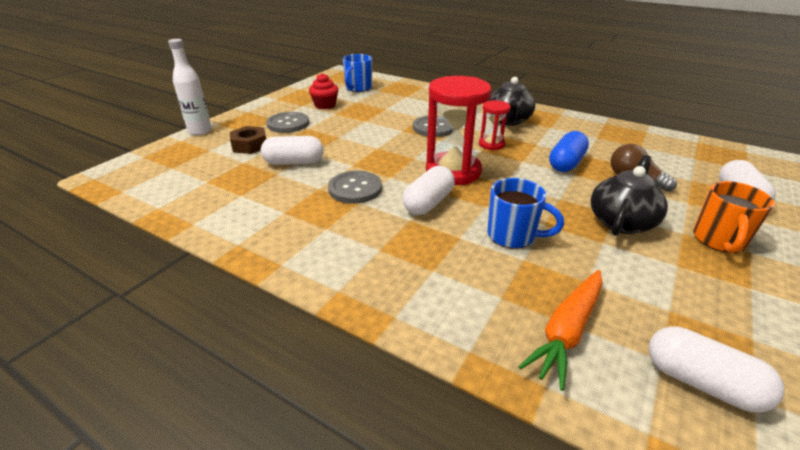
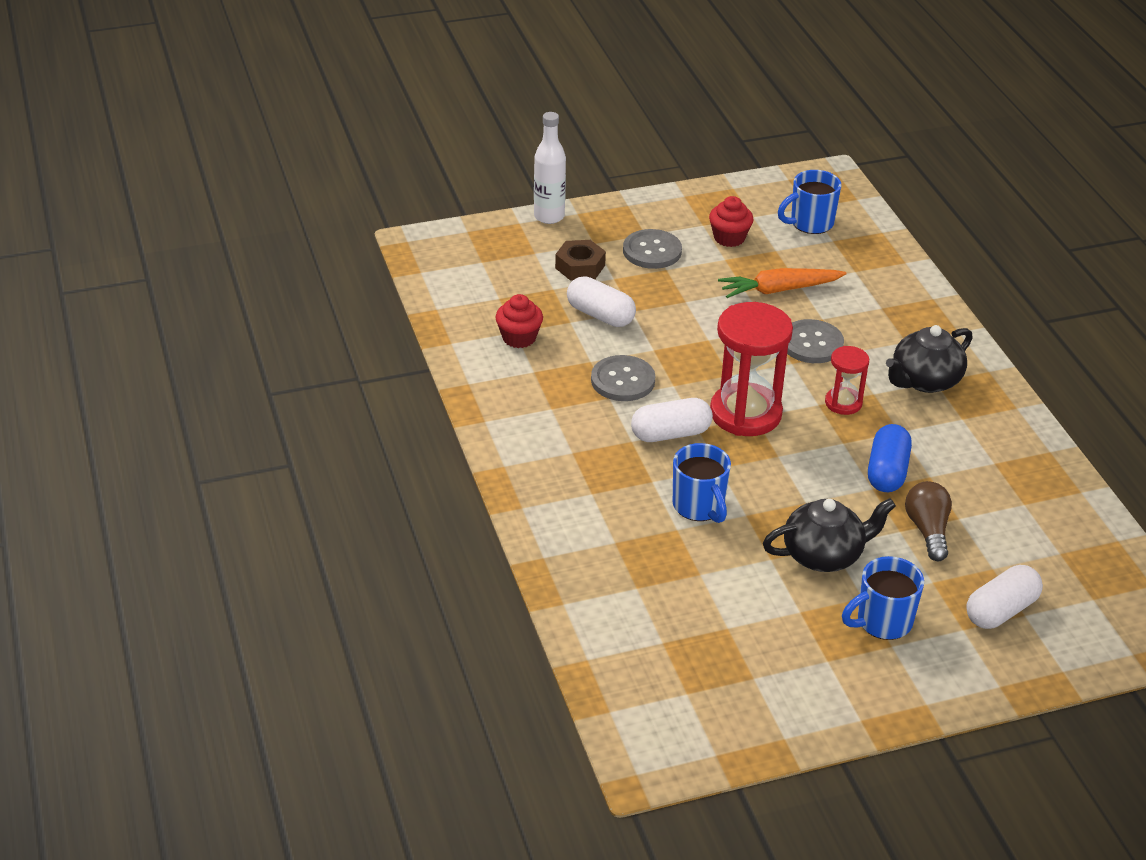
camera: 40 degrees right, 5 degrees up
(248, 197) = (519, 338): none -> red cupcake
(566, 163) = (887, 472): blue capsule -> blue capsule turned 60 degrees counterclockwise
(567, 331) = (626, 589): orange carrot -> orange carrot (779, 290)
(701, 382) = (666, 666): white capsule -> none
(718, 240) = (882, 622): orange mug -> blue mug

